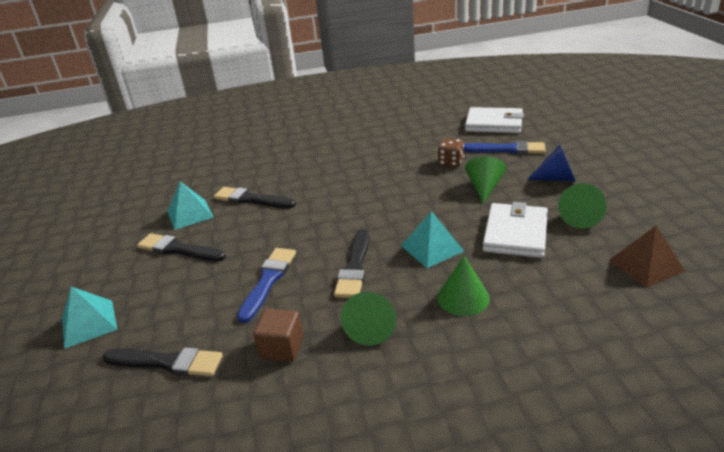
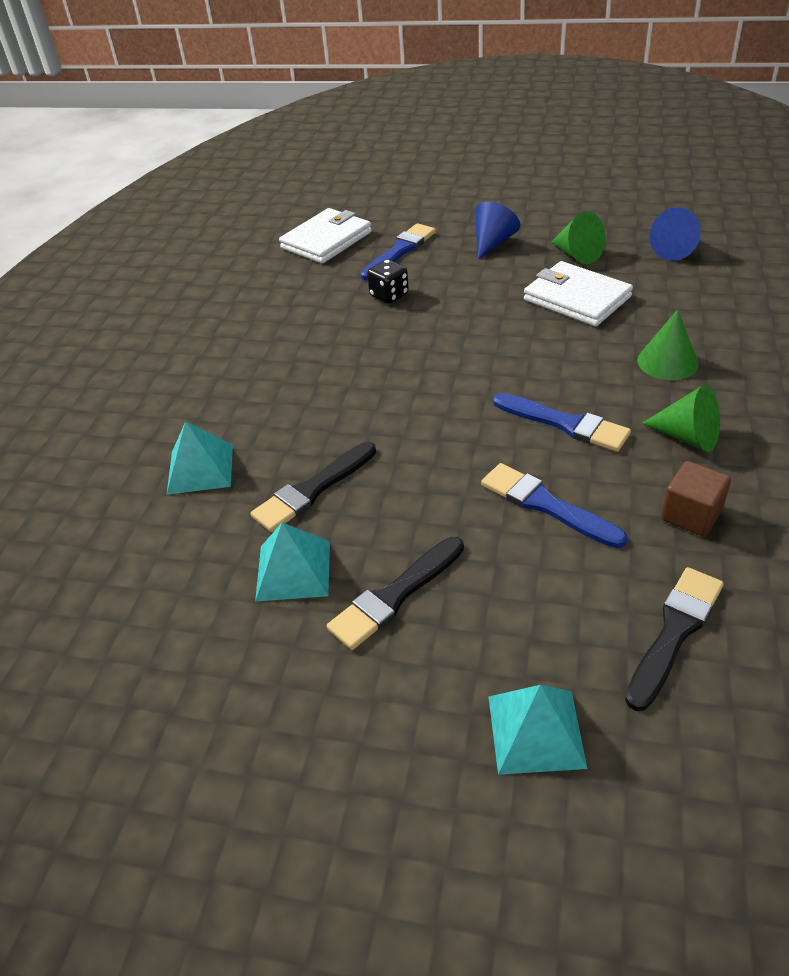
camera: 65 degrees left, 10 degrees up
(354, 267) = (565, 424): black brush -> blue brush
(432, 248) = (565, 358): turquoise pyramid -> turquoise pyramid (200, 468)
(450, 162) = (389, 295): brown dice -> black dice
(484, 188) = (470, 290): green cone -> none
(646, 265) = (676, 250): brown pyramid -> blue cone

